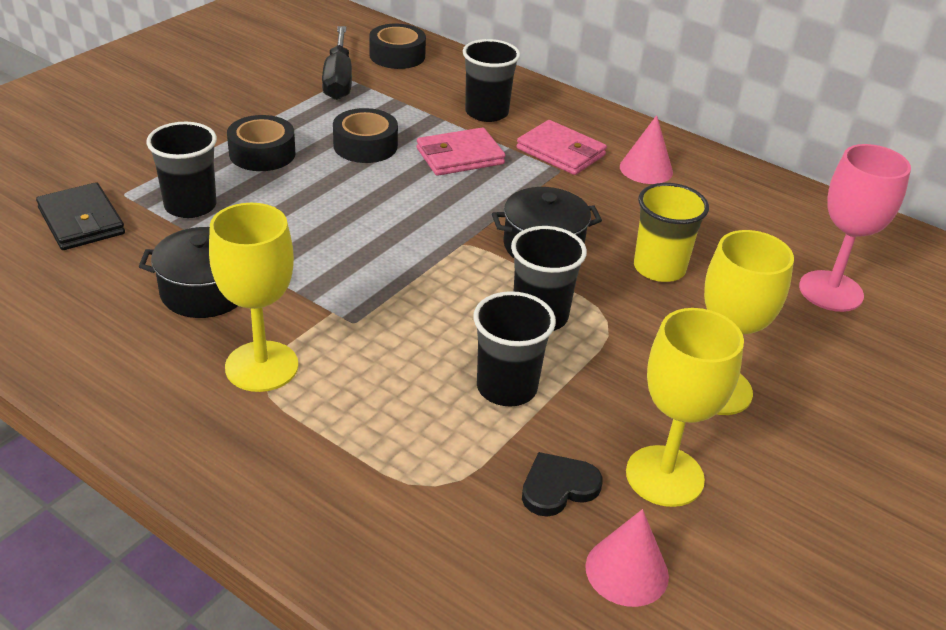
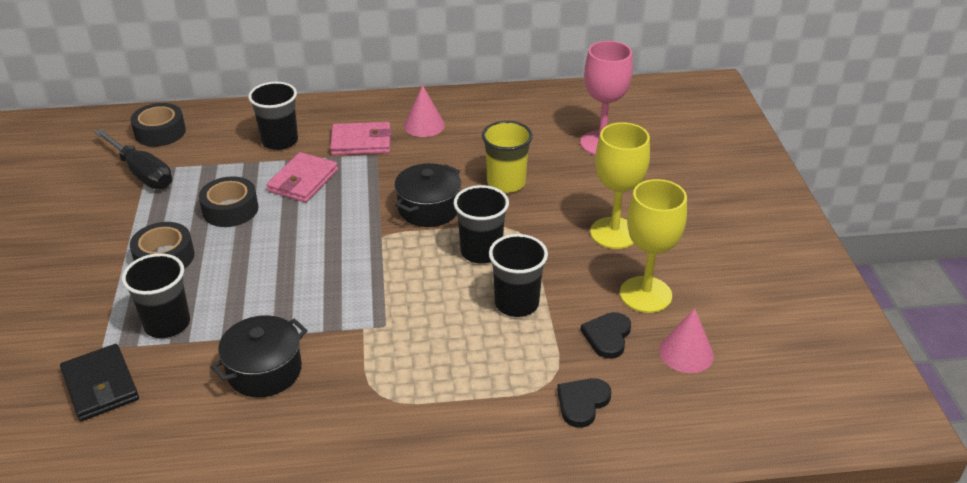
camera: 40 degrees left, 0 degrees up
(81, 221) = (100, 386): black wallet -> black wallet turned 45 degrees clockwise
(262, 366) = (368, 389): yellow goblet -> none
(436, 531) = (582, 403): none -> black heart

